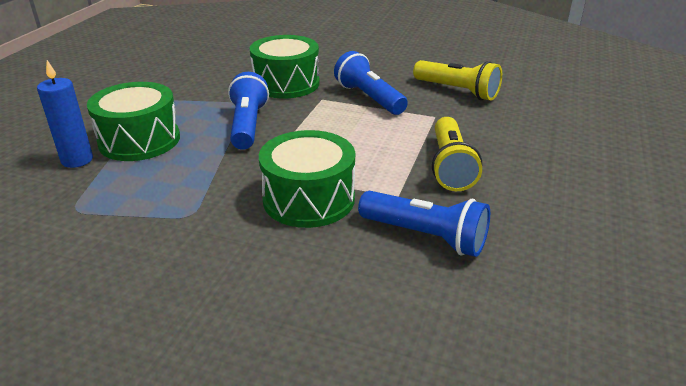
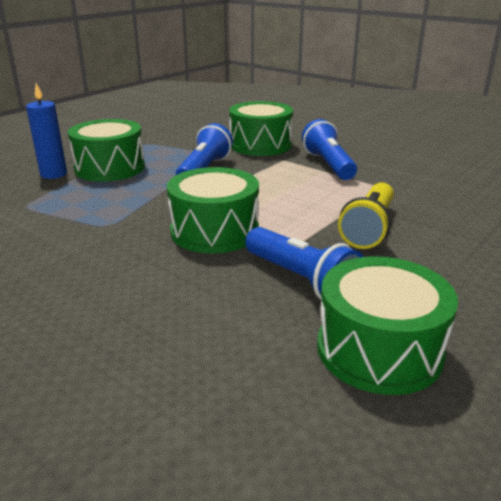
camera: 20 degrees right, 5 degrees down
(457, 91) = (421, 170): yellow flashlight -> none
(532, 292) = (379, 349): none -> green drum

